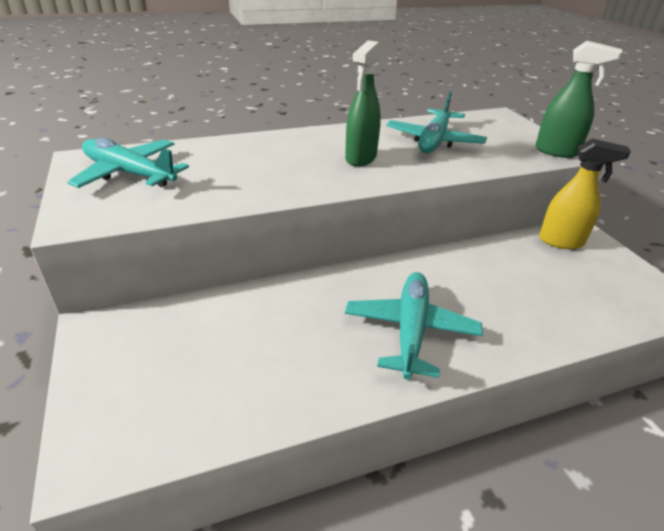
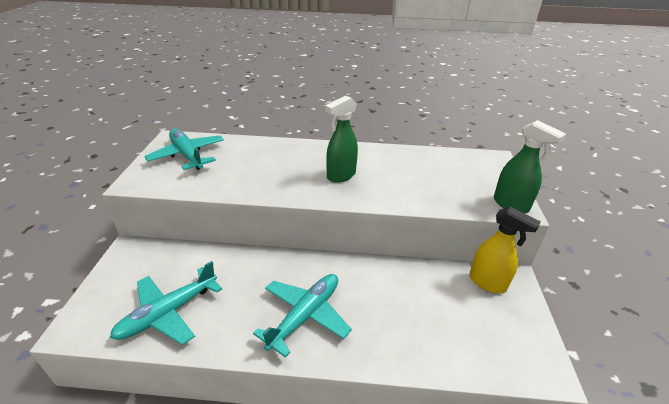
camera: 25 degrees right, 0 degrees up
(434, 141) = (412, 172): turquoise plane -> turquoise plane (168, 313)

